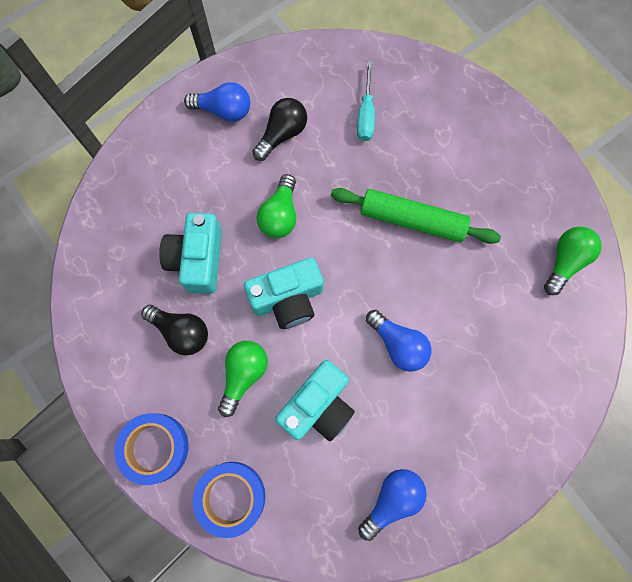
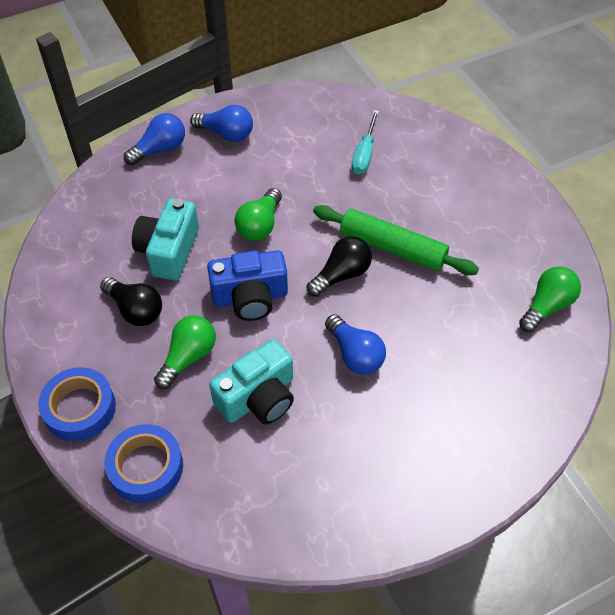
camera: 10 degrees right, 20 degrees down
(282, 134) = (278, 160): black light bulb -> black light bulb (341, 275)
(288, 299) = (250, 297): turquoise camera -> blue camera
(392, 499) = (317, 498): blue light bulb -> blue light bulb (160, 149)

